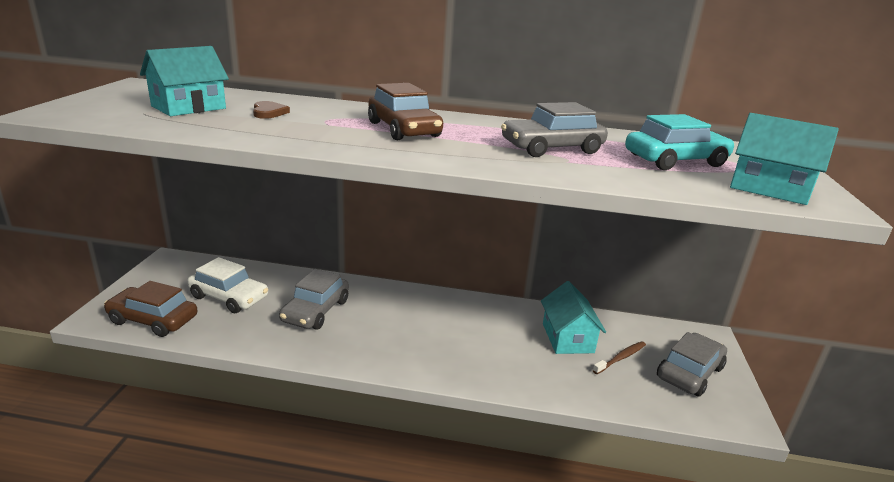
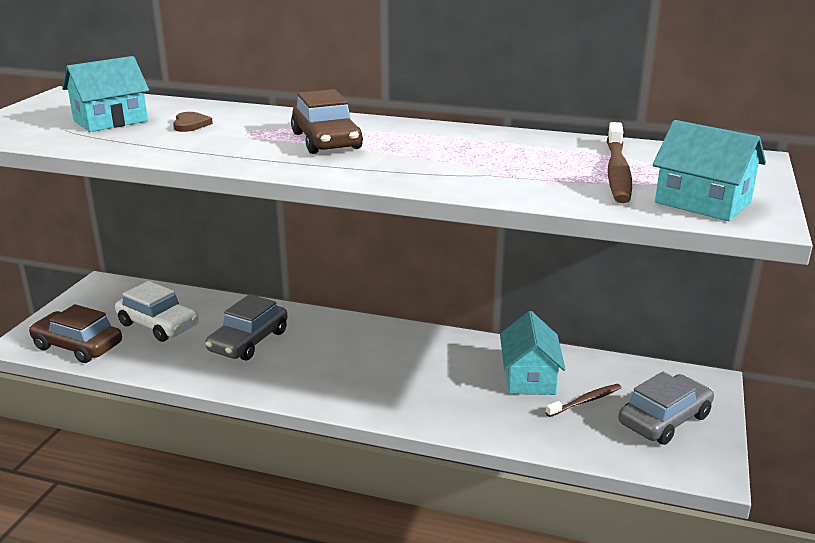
camera: 10 degrees right, 0 degrees up
(551, 148) = (480, 159): grey car -> none
(675, 160) = (617, 171): turquoise car -> brown toothbrush

